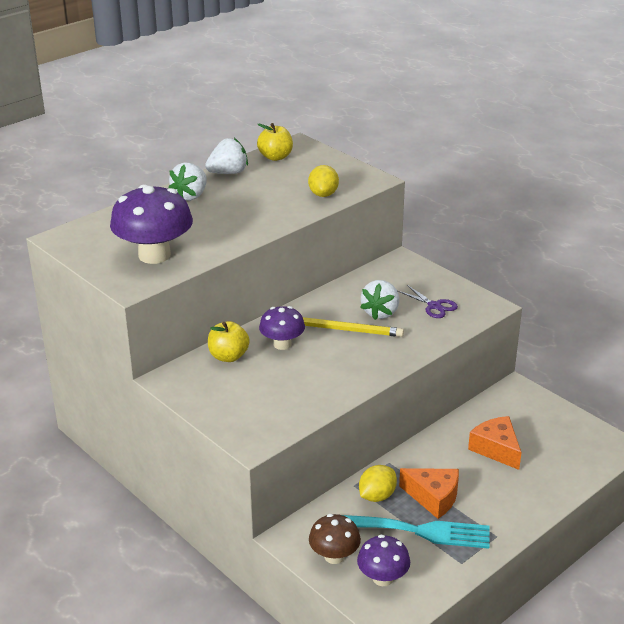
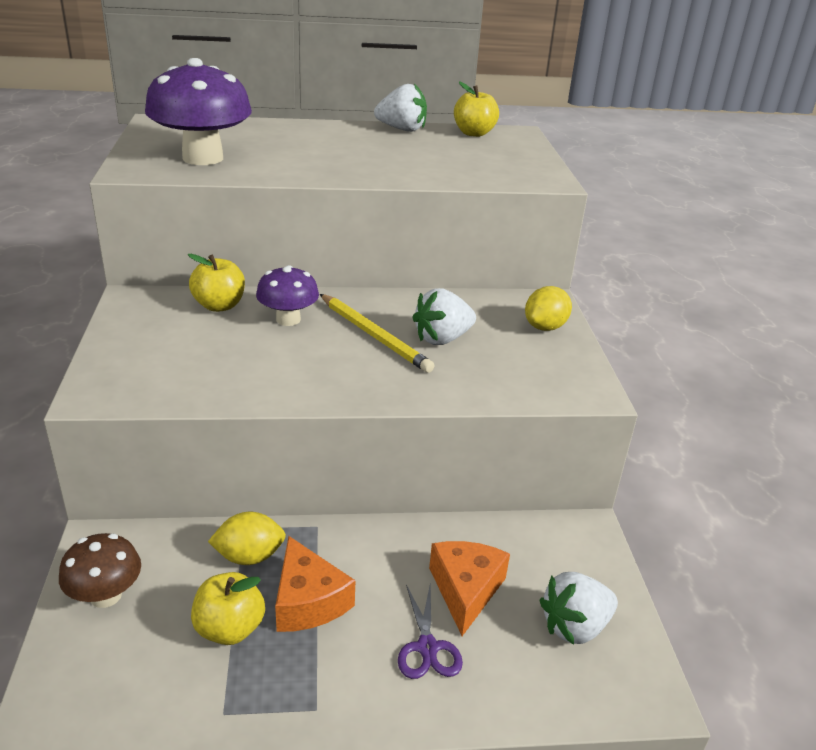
camera: 35 degrees right, 0 degrees up
(190, 196) = (331, 132): white strawberry -> white strawberry (575, 626)
(323, 194) = (467, 173): yellow lemon -> yellow lemon (545, 327)
(382, 578) = (111, 662): purple mushroom -> none
(415, 531) = (229, 628): turquoise fork -> yellow apple
(434, 306) = (517, 360): purple scissors -> purple scissors (427, 647)

